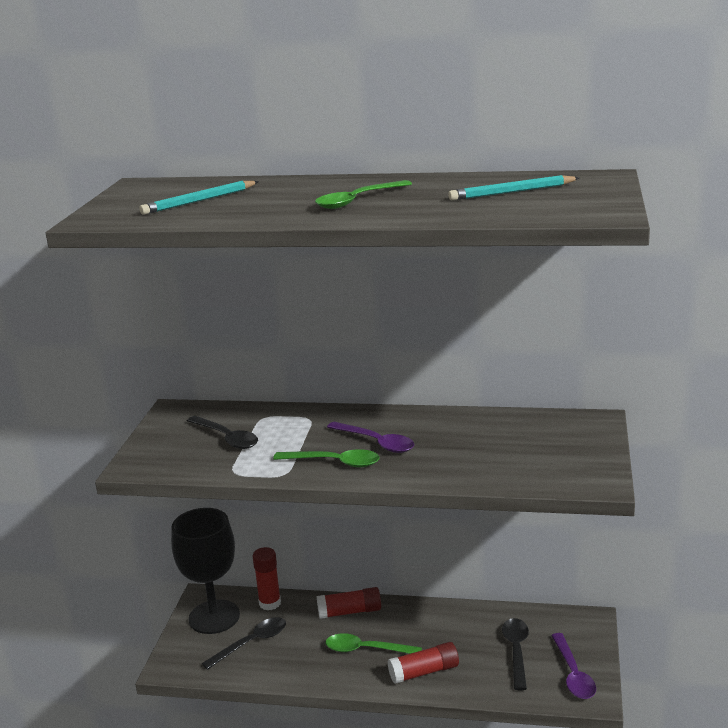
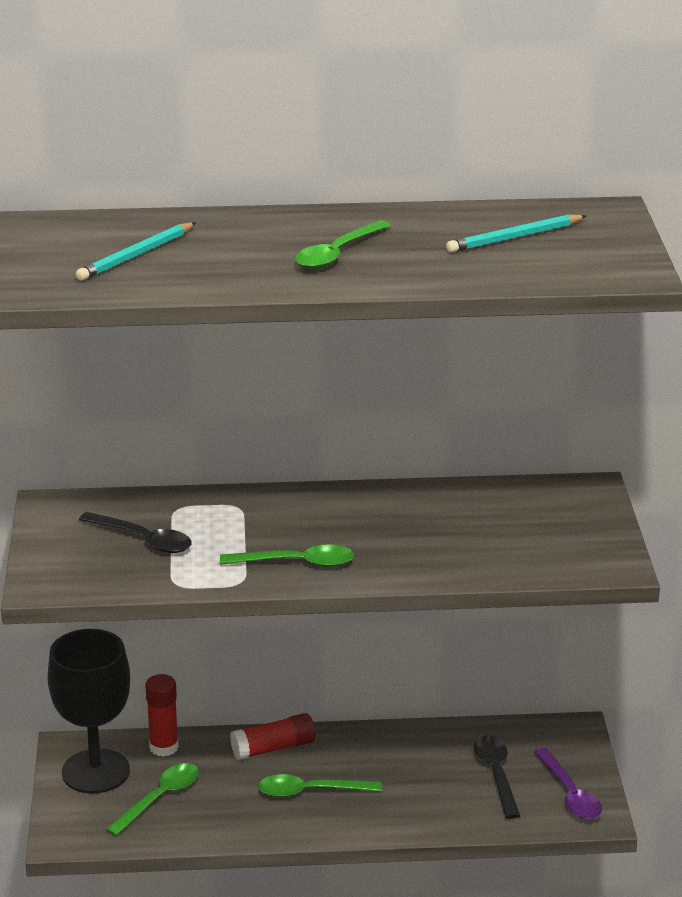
camera: 15 degrees left, 5 degrees up
(252, 643) = (160, 798): black spoon -> green spoon
(376, 443) = (337, 534): purple spoon -> none
(424, 672) = (391, 810): red glue stick -> none

